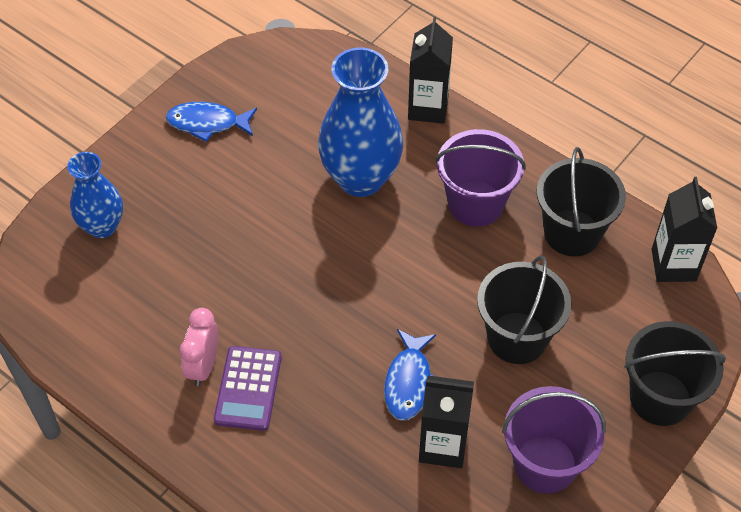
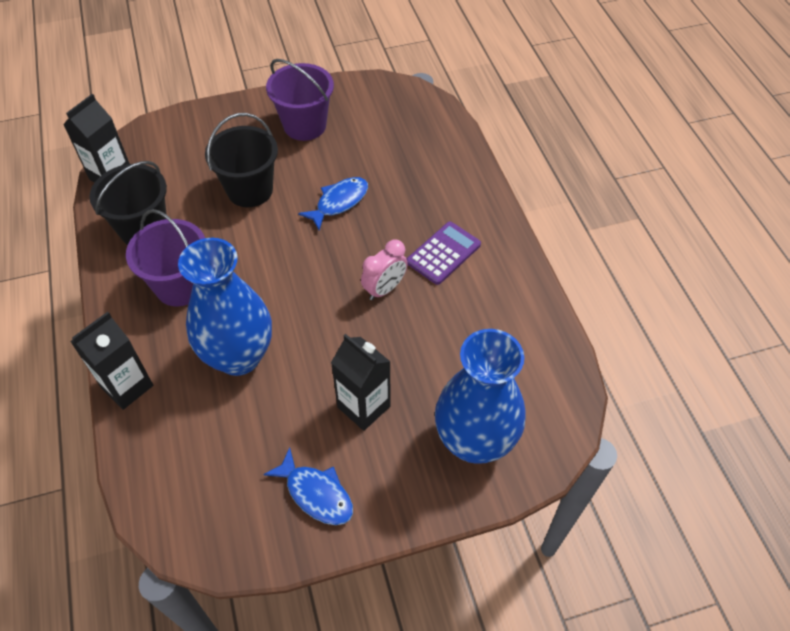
camera: 145 degrees left, 0 degrees up
(102, 226) = (474, 441): blue vase -> blue vase, size x1.66
(203, 366) = (464, 284): pink clock -> pink clock (384, 289)
(443, 445) = (351, 161): black carton -> black carton (364, 406)
(660, 398) = (209, 120): black bucket -> none

